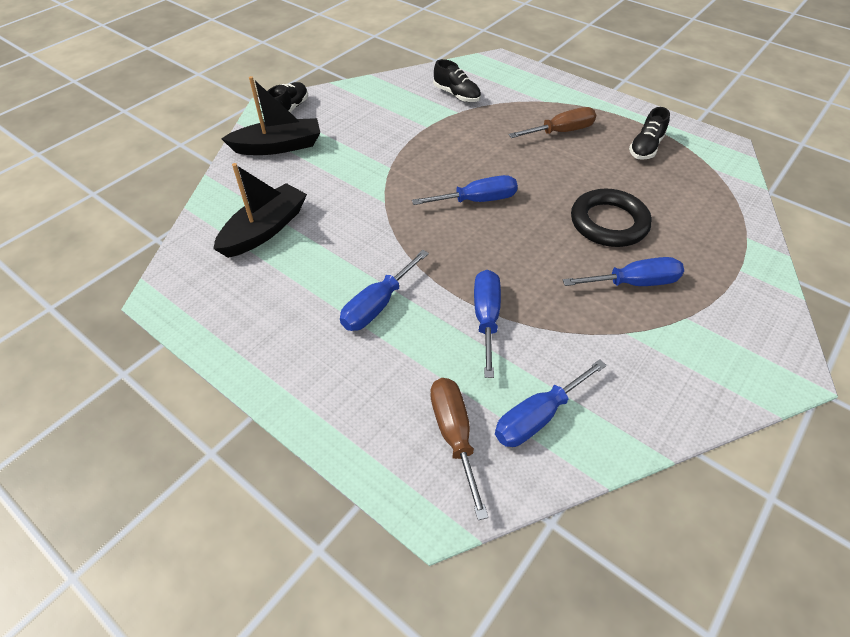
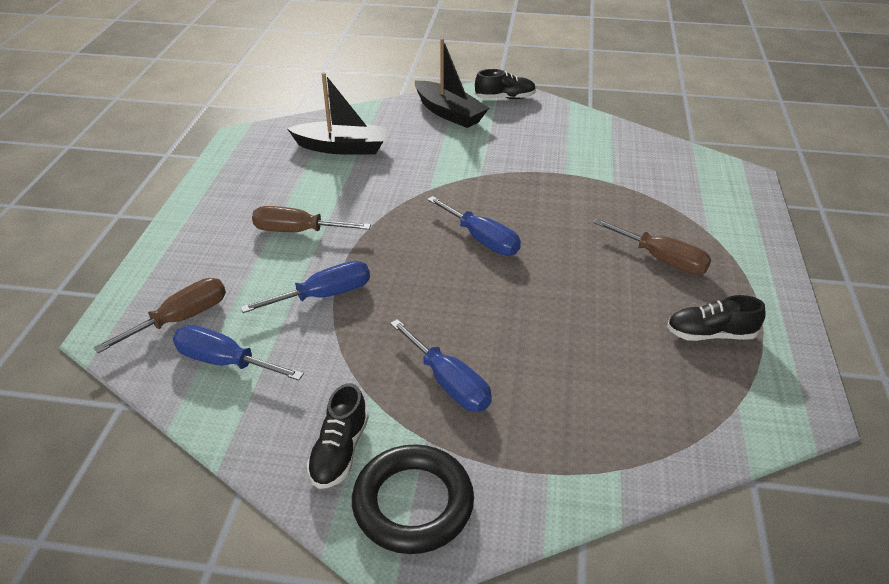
camera: 60 degrees right, 10 degrees down
(377, 305) = (298, 231): blue screwdriver -> brown screwdriver
(456, 95) = (641, 172): black shoe -> black shoe (339, 451)
(609, 223) = (532, 339): black ring -> black ring (413, 503)

